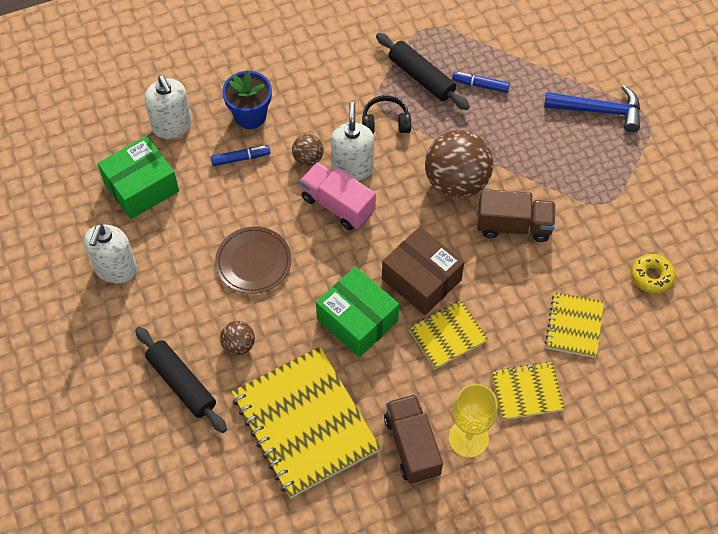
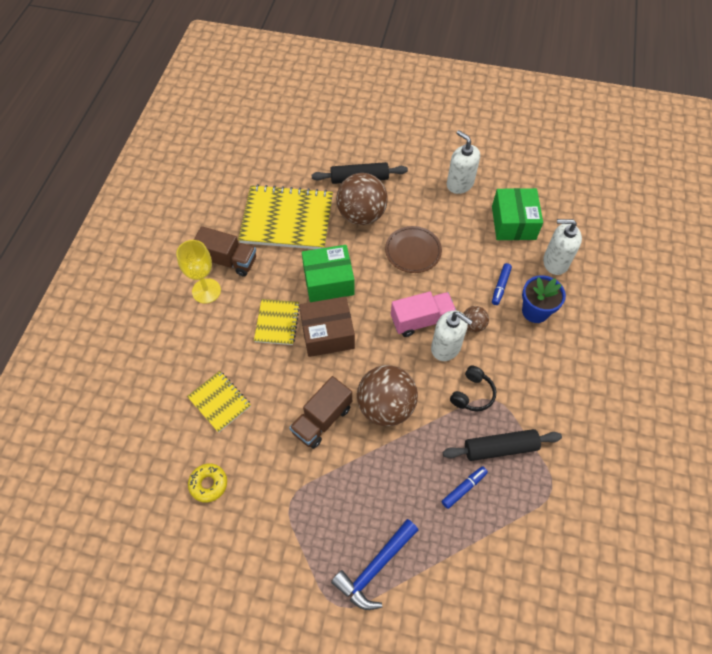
camera: 125 degrees right, 0 degrees up
(239, 345) = (361, 215): brown ball -> brown ball, size x2.10
(526, 392) = (204, 341): yellow notebook -> none

